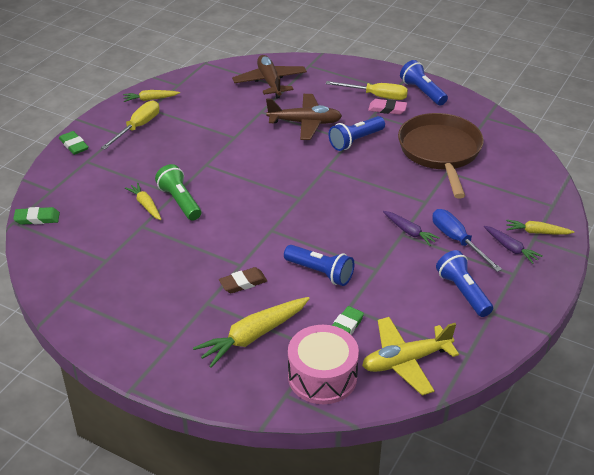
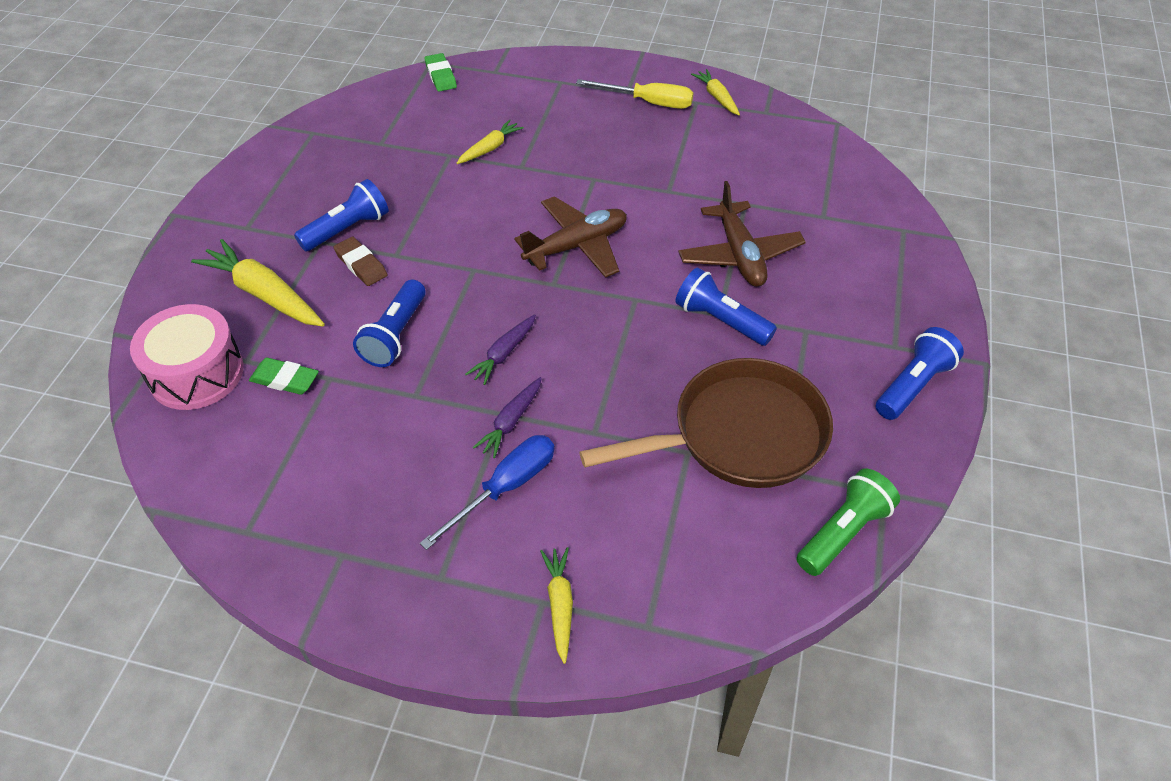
camera: 75 degrees right, 10 degrees up
(74, 145) = (587, 64): green eraser -> none
(180, 201) = (507, 174): green flashlight -> green flashlight (843, 532)
(270, 82) = (827, 197): brown plane -> brown plane (576, 246)
(376, 96) = (862, 325): yellow screwdriver -> none
(387, 109) = (831, 345): pink eraser -> none
(406, 361) = (228, 457): yellow plane -> none
(463, 292) = (382, 510): blue flashlight -> blue flashlight (347, 229)
(511, 248) = (505, 567): purple carrot -> purple carrot (504, 354)

